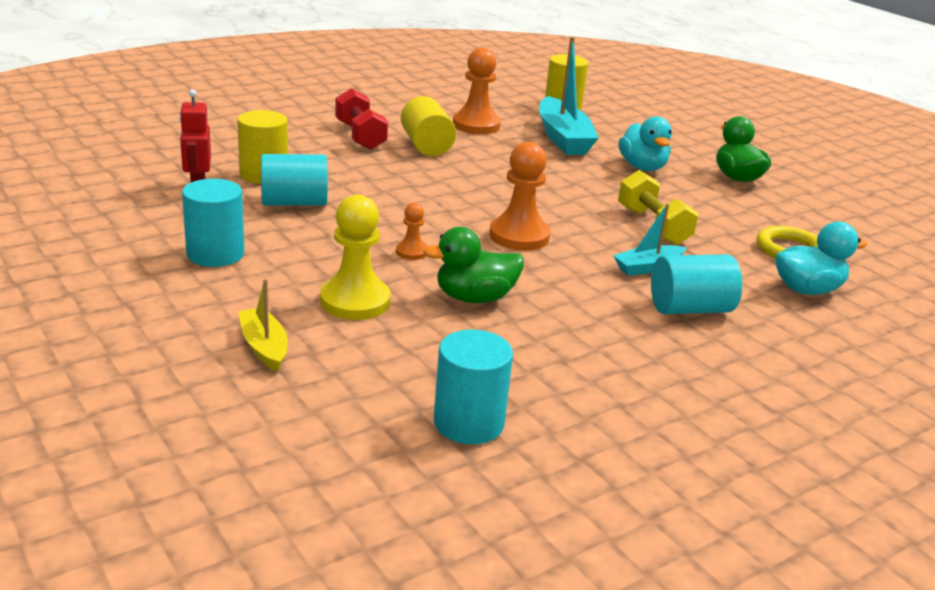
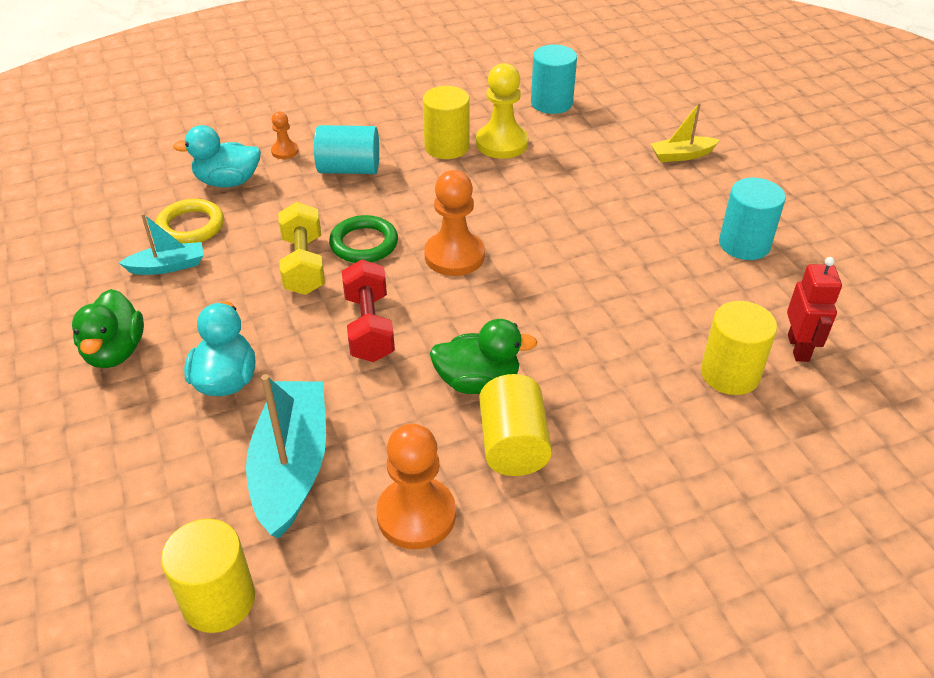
camera: 165 degrees left, 15 degrees up
(264, 347) = (681, 155): yellow boat -> yellow boat turned 90 degrees clockwise
(294, 203) = (684, 317): turquoise cylinder -> none
(355, 301) = (618, 189): yellow pawn -> yellow pawn (502, 143)
(360, 136) = (609, 477): red dumbbell -> red dumbbell (369, 327)
(411, 252) = (565, 239): orange pawn -> orange pawn (285, 151)
(474, 298) = (521, 187): green duck -> green duck (478, 382)
(591, 342) = (447, 147): none -> yellow cylinder
(612, 242) = (364, 244): none -> green ring
(648, 267) = (352, 211): turquoise boat -> turquoise boat (168, 266)

